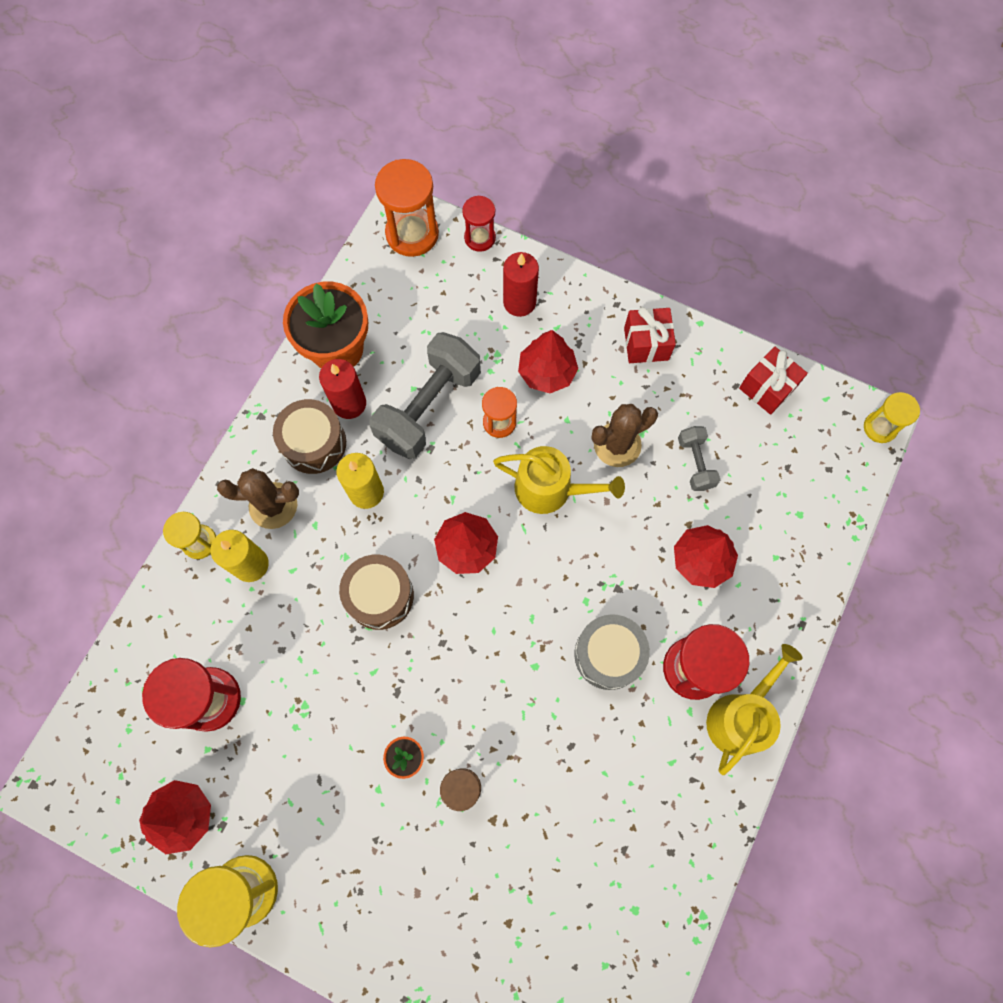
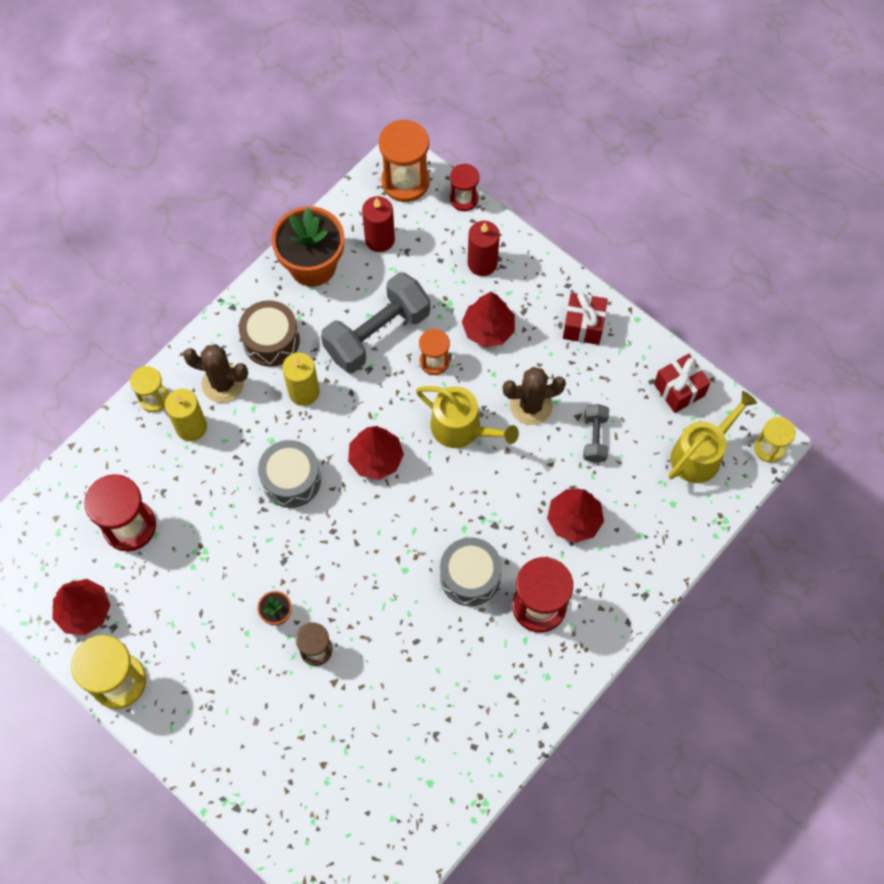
camera: 15 degrees right, 5 degrees down
(349, 403) = (310, 314): red candle -> red candle (380, 239)
(380, 596) = (291, 479): brown drum -> grey drum
(740, 717) = (567, 655): yellow watering can -> yellow watering can (700, 454)

